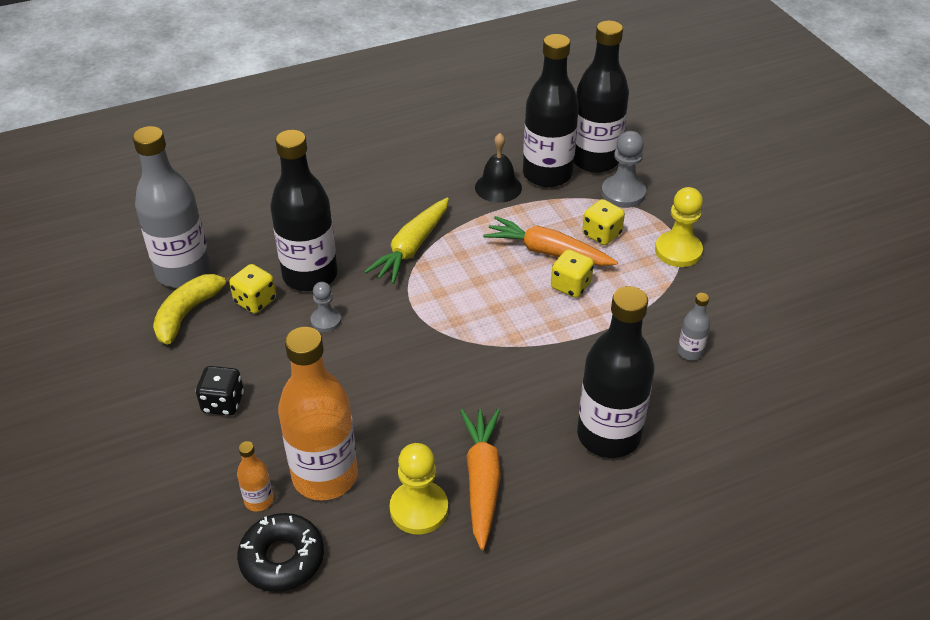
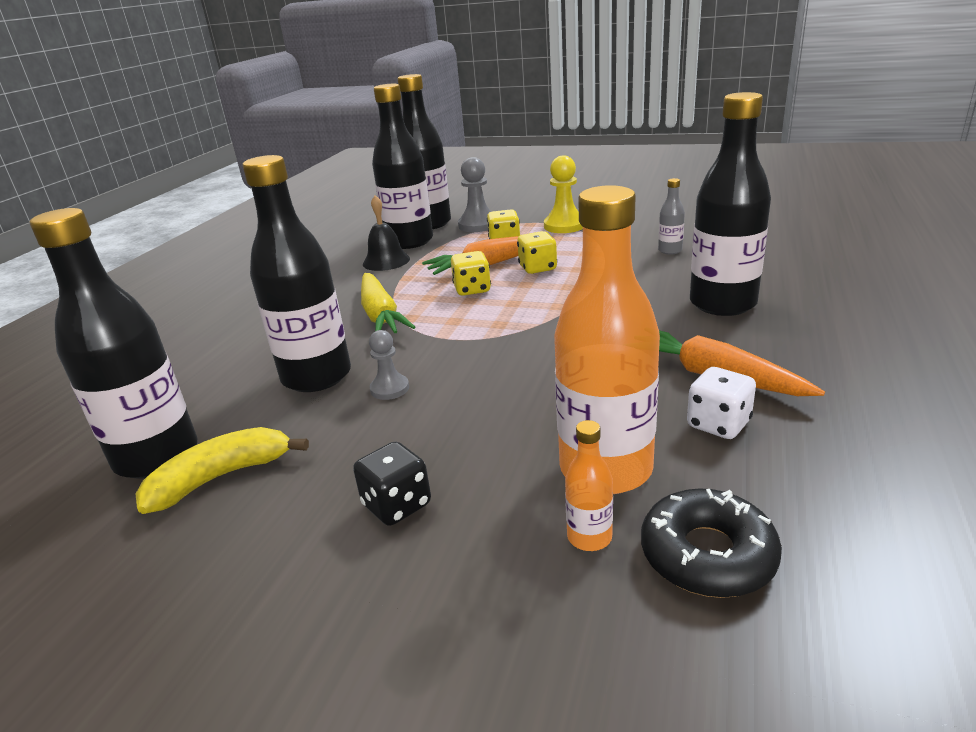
camera: 45 degrees left, 15 degrees down
(183, 272) = (157, 456): grey bottle -> black bottle
(188, 313) = (221, 477): yellow banana -> yellow banana turned 75 degrees clockwise
(255, 301) = (289, 422): yellow dice -> yellow dice (472, 289)
(419, 509) = (718, 424): yellow pawn -> white dice

